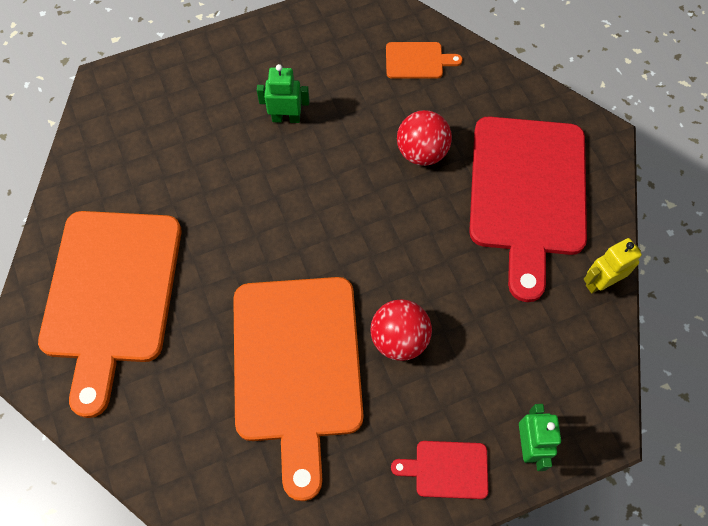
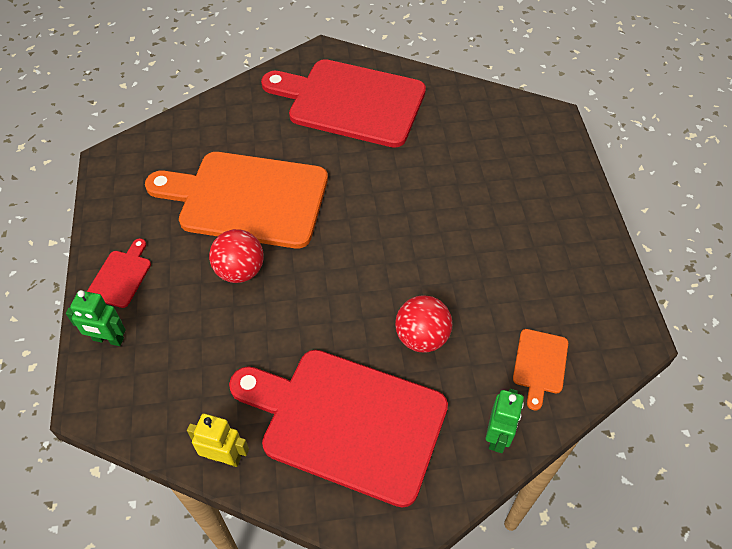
camera: 105 degrees right, 10 degrees down
(111, 294) = (350, 102): orange cutting board -> red cutting board
(286, 118) = (488, 235): green robot -> green robot (497, 436)
(600, 282) = (224, 457): yellow robot -> yellow robot turned 60 degrees counterclockwise

